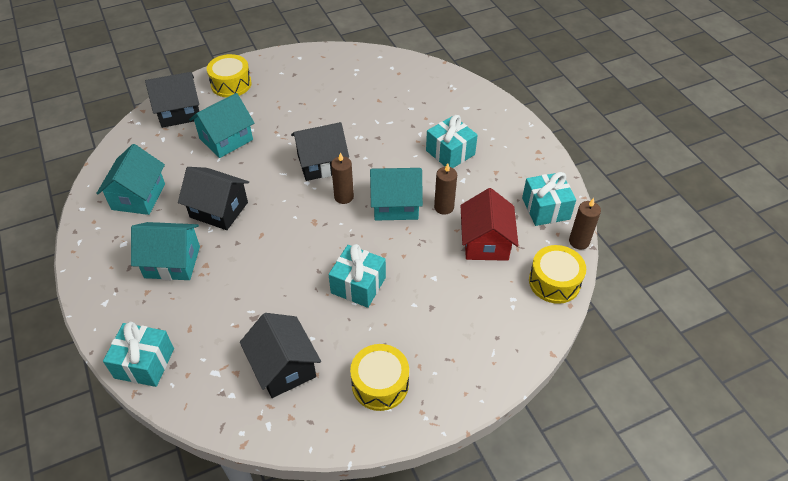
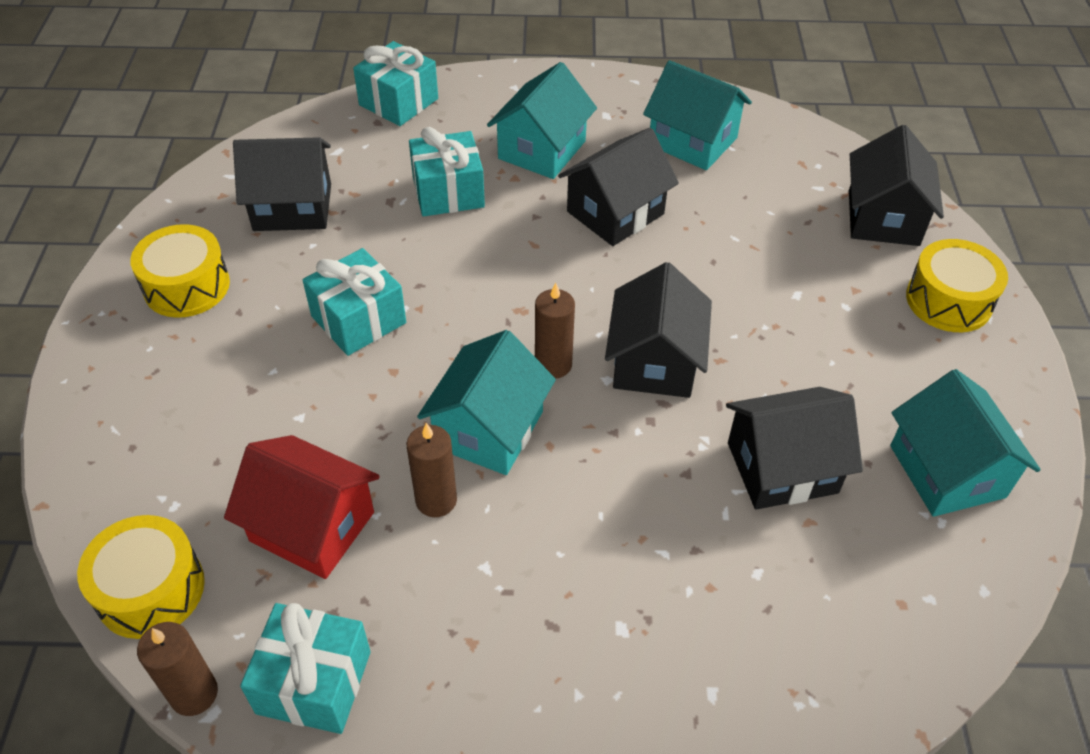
camera: 115 degrees right, 0 degrees up
(226, 139) = (783, 257): turquoise house -> turquoise house (947, 471)
(357, 112) = (782, 468): none -> black house
(450, 152) = (575, 582): turquoise gift -> turquoise gift (448, 192)

